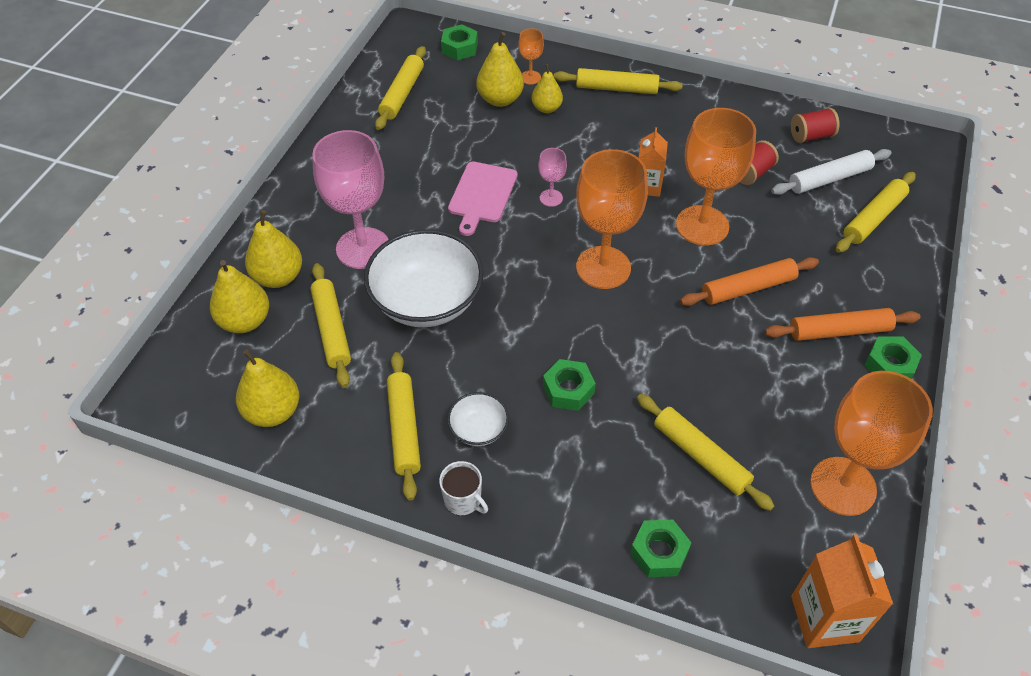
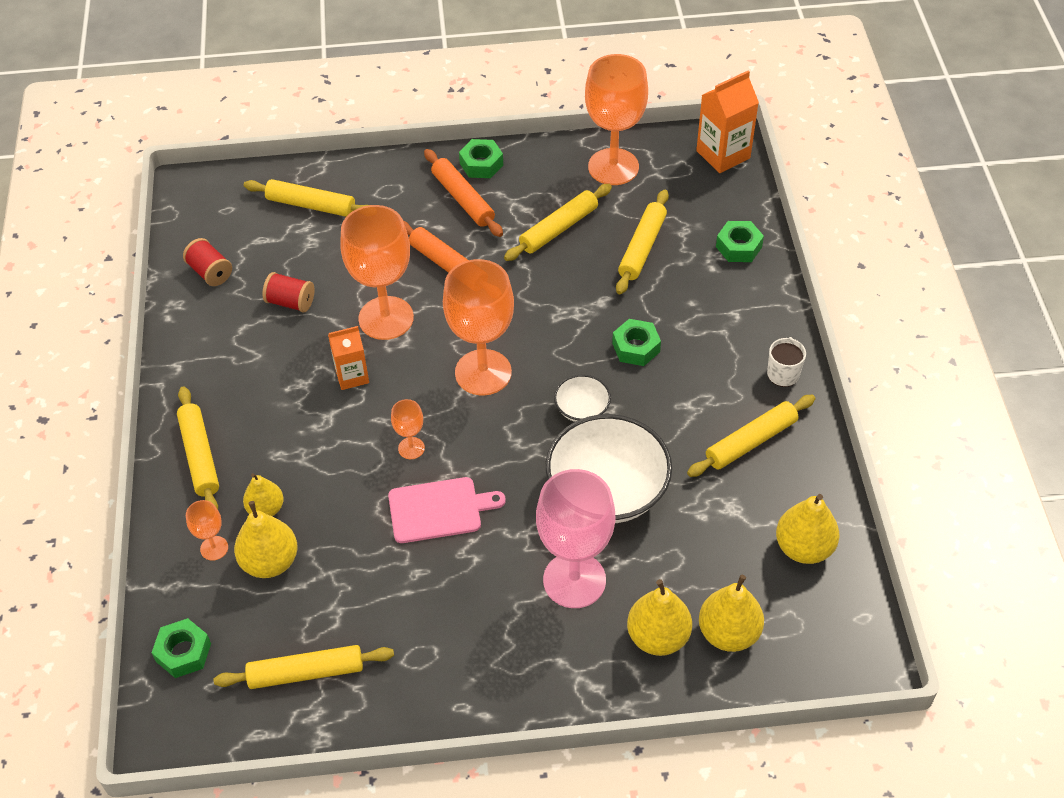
camera: 115 degrees left, 0 degrees up
(331, 329) = (689, 552): yellow rolling pin -> yellow rolling pin (558, 229)
(478, 429) = (715, 391): white bowl -> white bowl (582, 409)
(551, 198) = (411, 448): pink goblet -> orange goblet
(829, 179) = (271, 245): white rolling pin -> none

